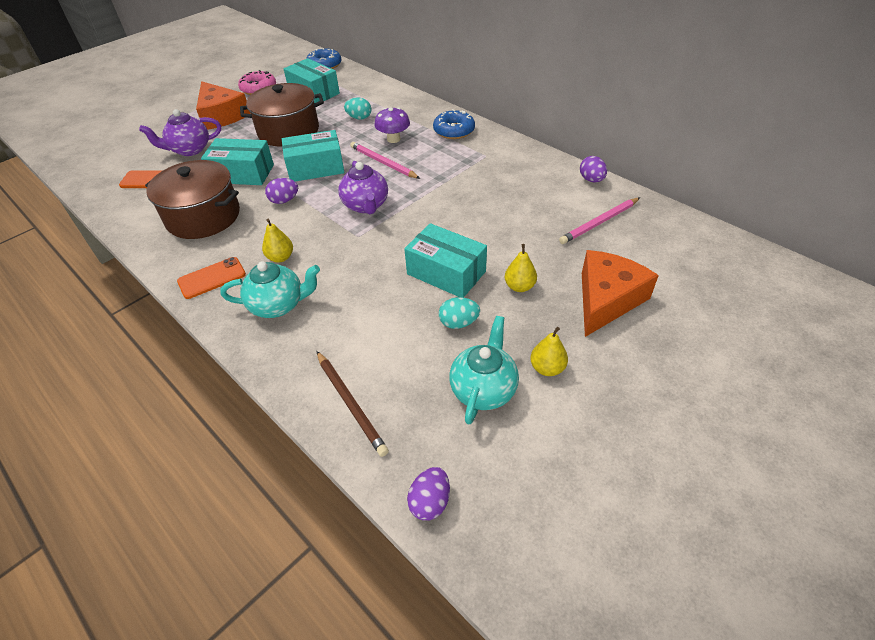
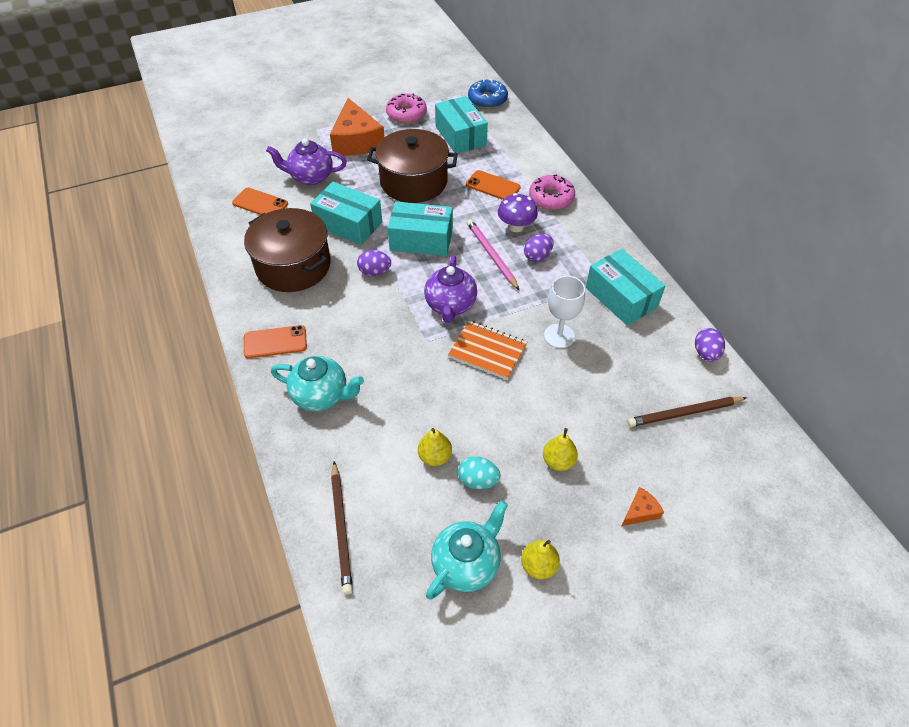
camera: 20 degrees right, 5 degrees up
(280, 257) = (344, 340): yellow pear -> yellow pear (435, 456)
(359, 118) = (493, 186): turquoise egg -> orange phone
(412, 114) = (551, 198): none -> pink donut
(416, 228) = (487, 351): none -> orange notebook
(430, 502) = (366, 656): purple egg -> purple egg (537, 256)
(446, 273) = (493, 417): turquoise box -> turquoise box (621, 297)
(454, 131) = (585, 235): blue donut -> none
(470, 201) = (559, 336): none -> white goblet
(599, 223) = (684, 413): pink pencil -> brown pencil
(606, 299) = (640, 511): orange cheese -> orange cheese, size x0.42

